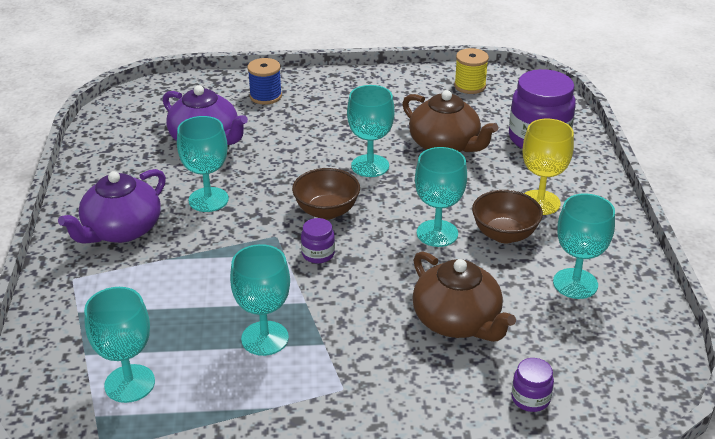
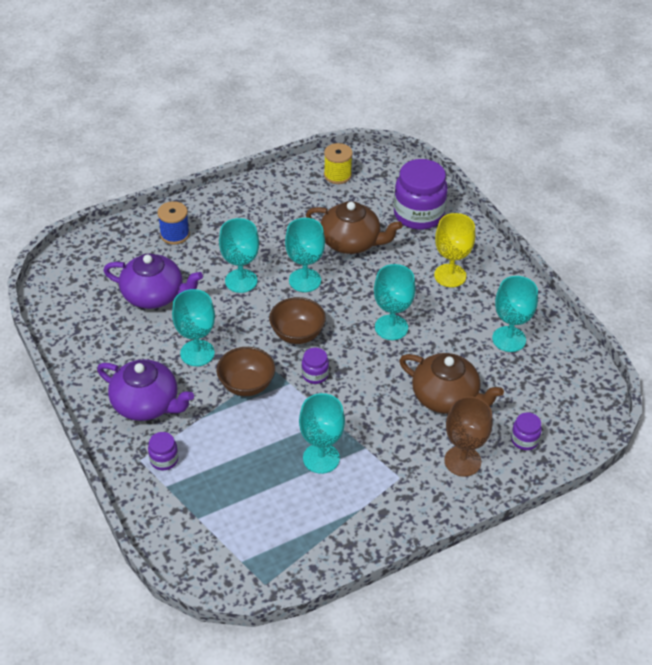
camera: 25 degrees left, 10 degrees up
(96, 286) = (164, 460): none -> purple jar
(121, 230) = (147, 404): purple teapot -> purple teapot turned 75 degrees counterclockwise
(129, 383) = (248, 528): turquoise goblet -> turquoise goblet (241, 281)
(434, 396) = (462, 461): none -> brown goblet
(504, 234) = (439, 313): brown bowl -> brown bowl (246, 385)

